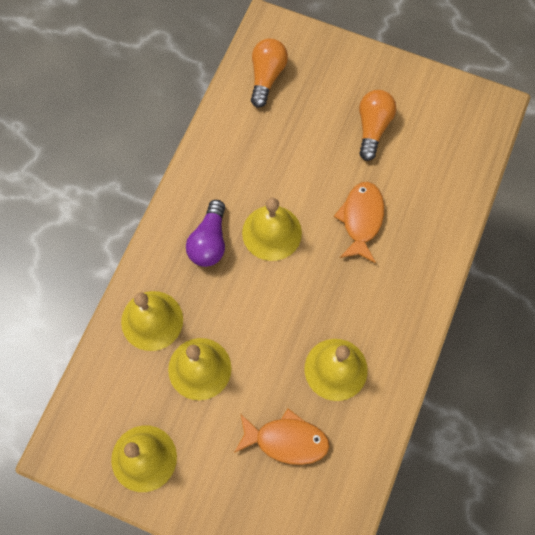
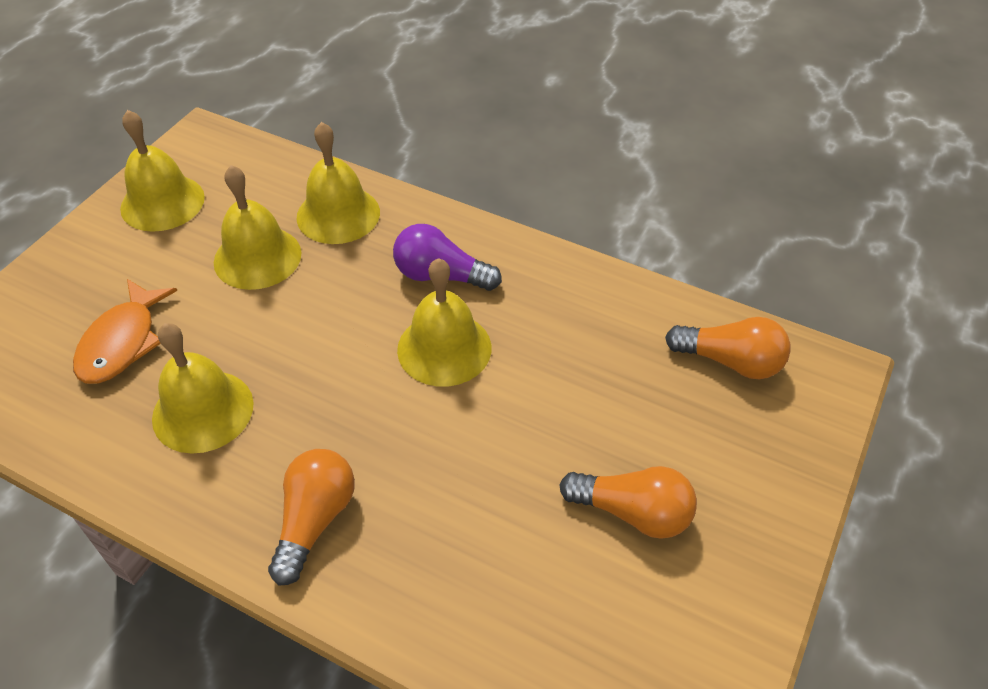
camera: 95 degrees right, 20 degrees down
(361, 219) = (449, 473): orange fish -> none
(401, 286) = (315, 520): none -> orange light bulb

